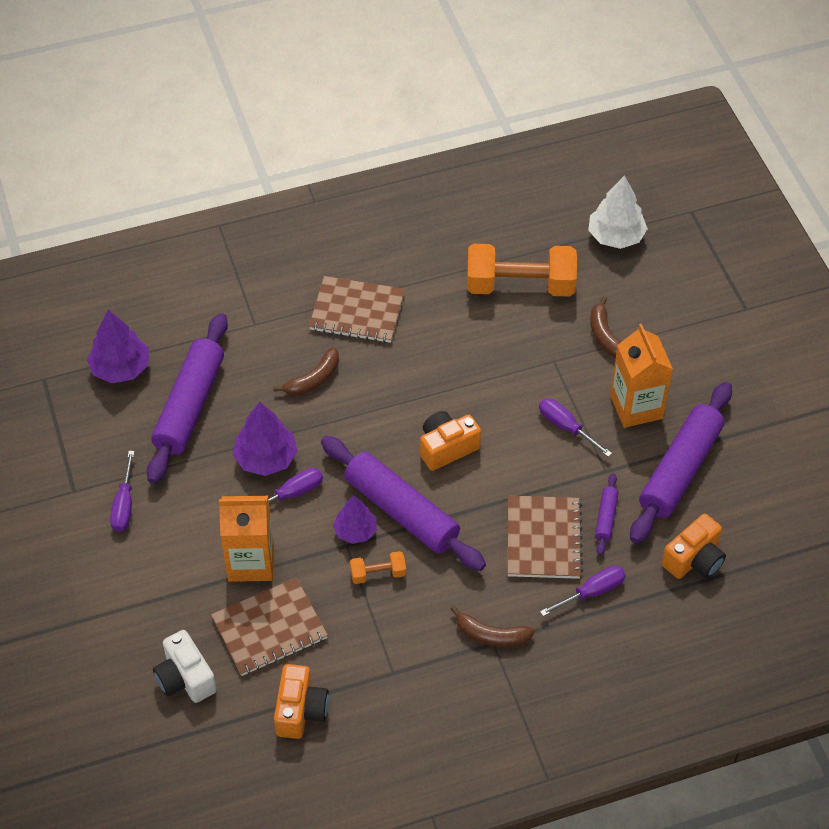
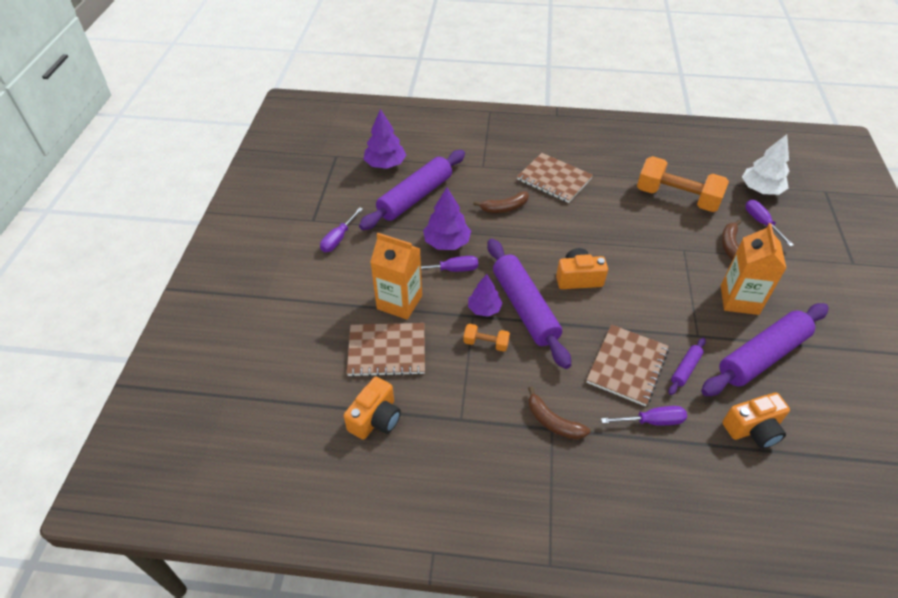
camera: 25 degrees right, 5 degrees down
(185, 678) = (308, 361): white camera -> none
(565, 427) = (676, 294): purple screwdriver -> purple screwdriver (761, 223)

